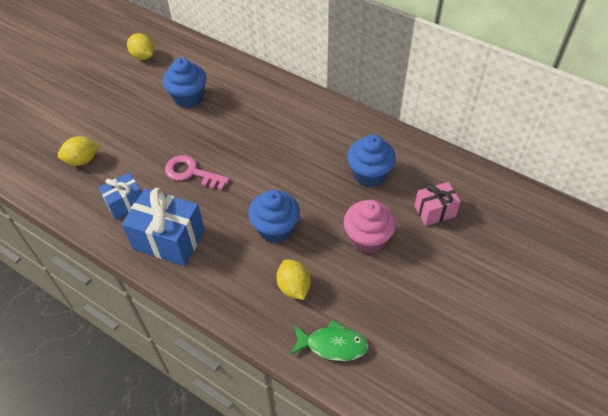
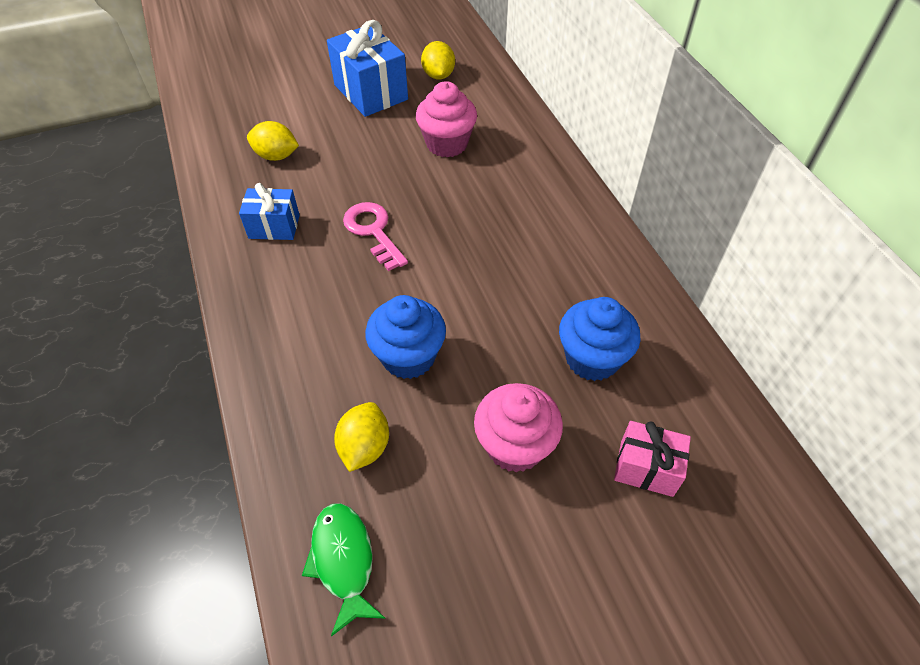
camera: 35 degrees right, 0 degrees up
(169, 239) = (280, 295): blue gift -> blue gift (371, 92)
(188, 98) = (447, 144): blue cupcake -> pink cupcake
(332, 345) = (343, 561): green fish -> green fish turned 150 degrees counterclockwise

